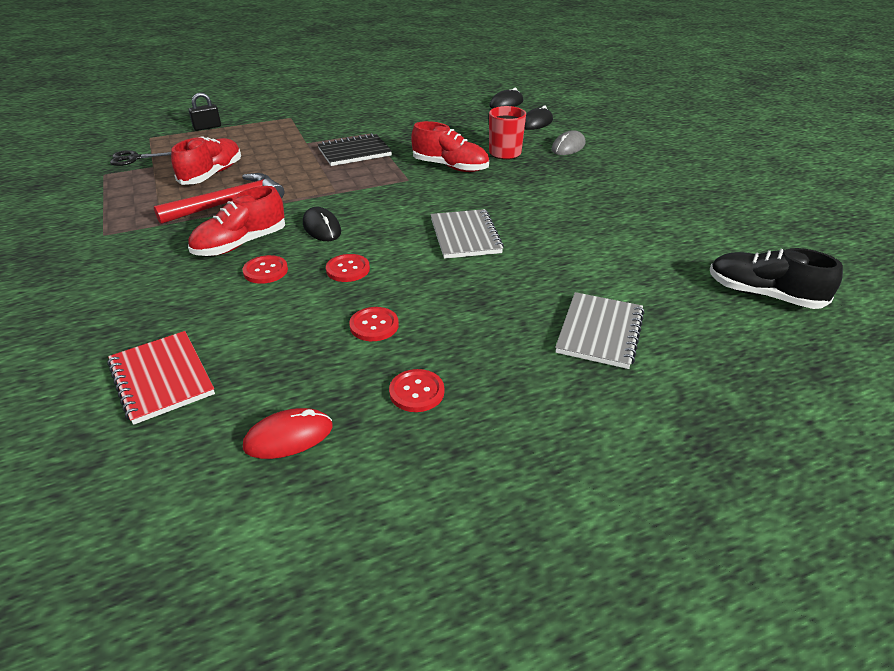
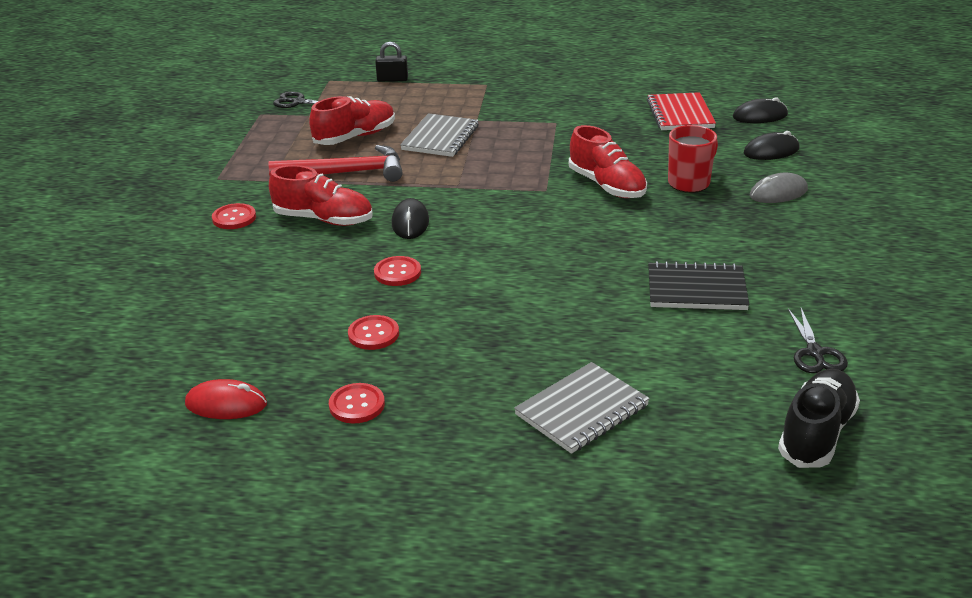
camera: 30 degrees right, 5 degrees down
(161, 378) = (170, 324): red notebook -> red notebook (680, 114)
(240, 244) = (323, 219): red shoe -> red shoe turned 150 degrees counterclockwise
(265, 271) = (323, 253): red button -> red button (234, 218)
(354, 152) = (517, 143): black notebook -> black notebook (696, 289)
(465, 236) = (545, 270): grey notebook -> grey notebook (440, 138)
(702, 241) = (815, 353): none -> black scissors
(764, 295) = (816, 434): black shoe -> black shoe turned 60 degrees clockwise

